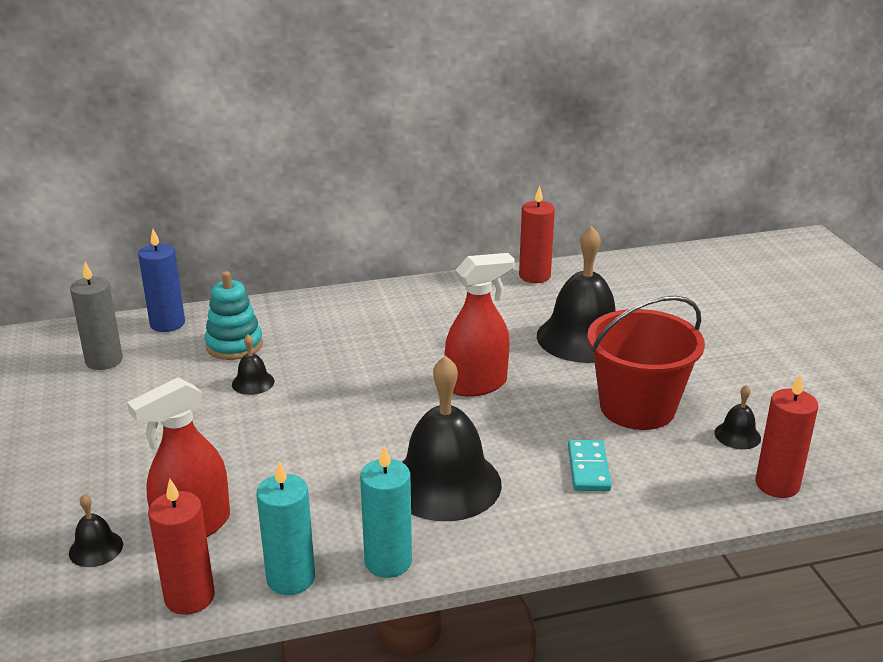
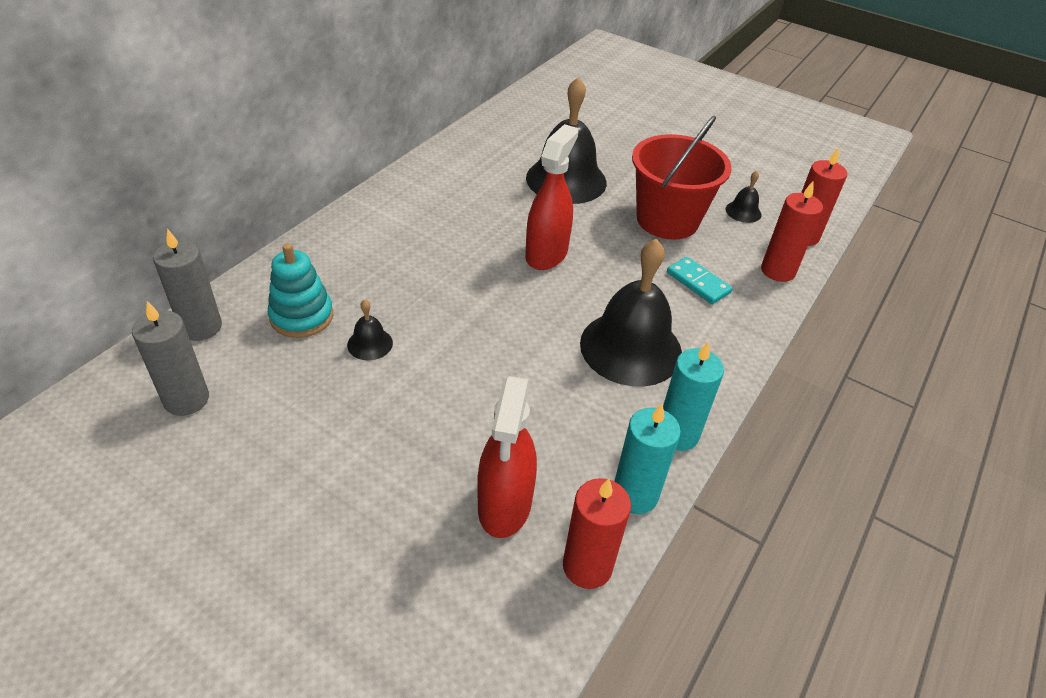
camera: 45 degrees left, 15 degrees up
(96, 548) = (451, 584): black bell -> none
(167, 324) = (201, 327): blue candle -> grey candle
(534, 276) = (467, 140): red candle -> red candle (778, 271)

